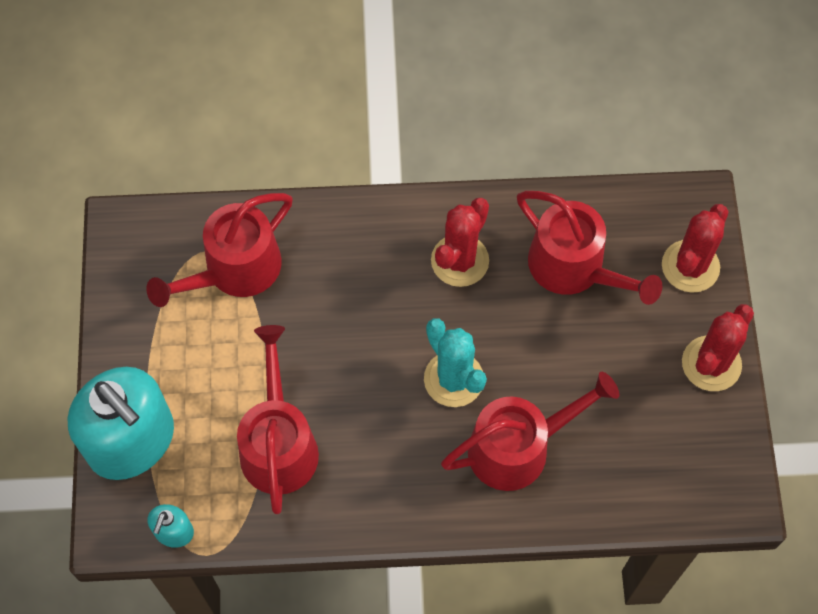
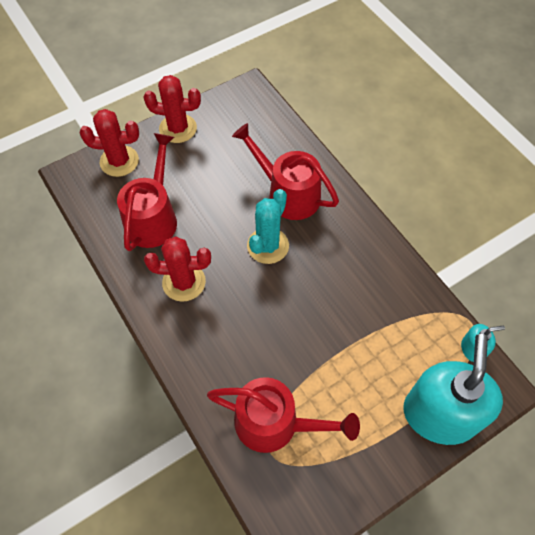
camera: 120 degrees left, 5 degrees down
(278, 443) = (375, 320): red watering can -> none

